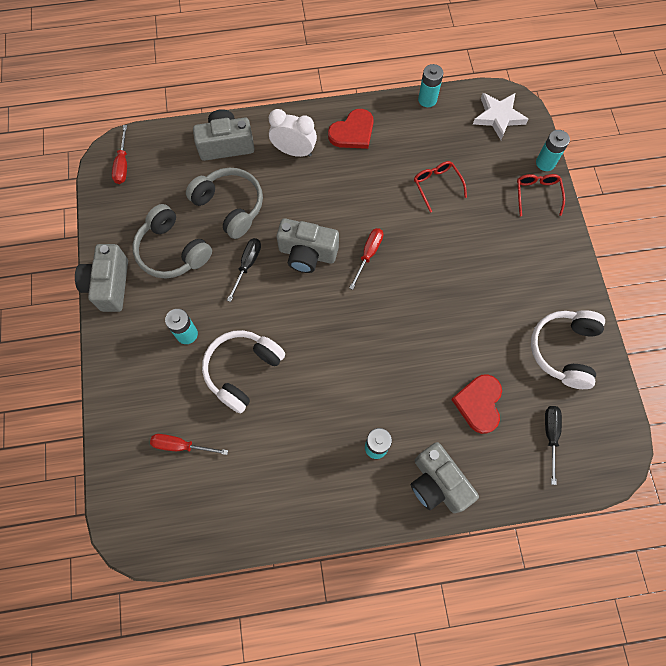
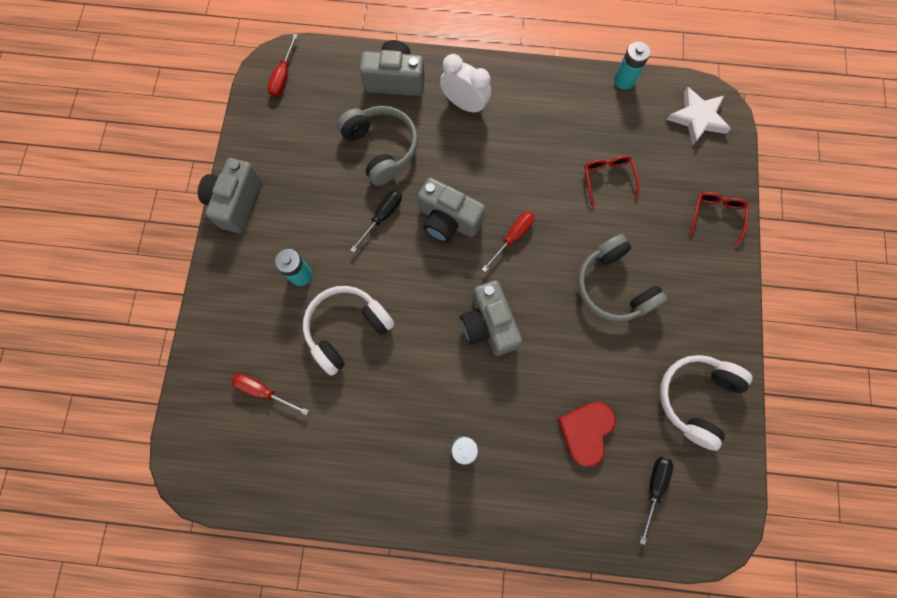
camera: 15 degrees right, 5 degrees up
(172, 251) = (309, 182): grey headphones -> grey headphones (613, 286)
(352, 132) = (533, 98): red heart -> none
(437, 483) = (517, 505): grey camera -> grey camera (488, 324)
(545, 163) = (735, 182): turquoise battery -> none

